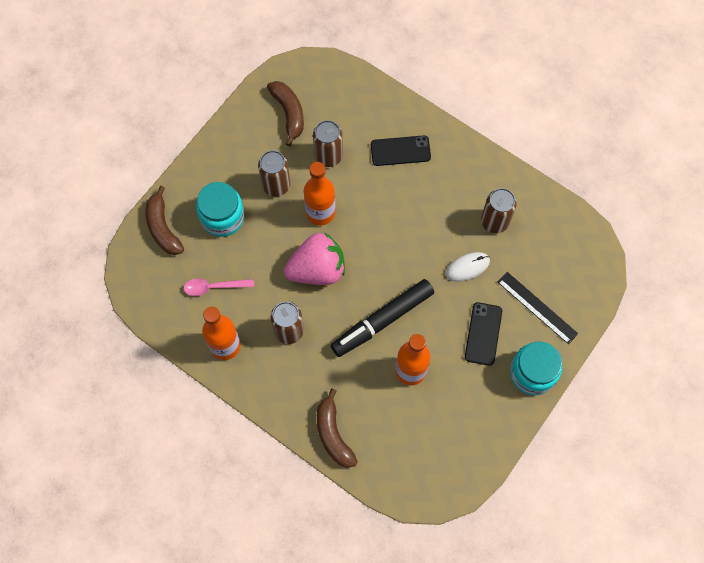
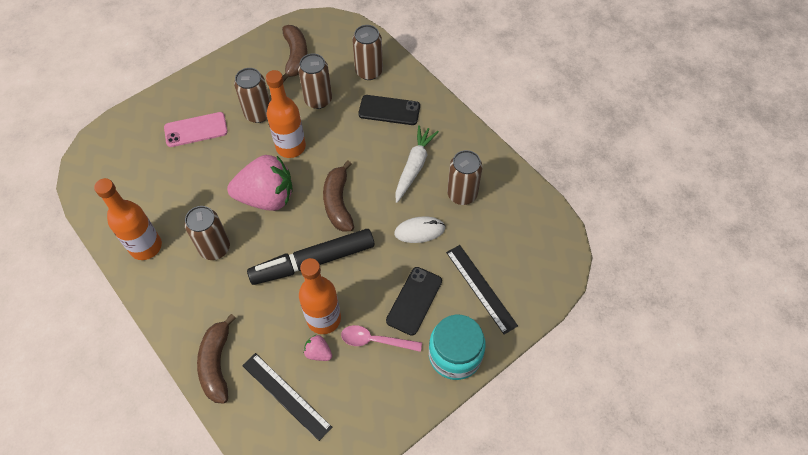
camera: 15 degrees right, 10 degrees down
(163, 228) = (136, 127): brown banana -> brown banana (338, 203)
(214, 287) = (160, 190): pink spoon -> pink spoon (375, 340)
(222, 217) = (196, 130): turquoise jar -> pink phone
(367, 113) = (369, 71): none -> brown can
(402, 445) = (286, 395): none -> black ruler
(416, 401) = (318, 353): none -> pink strawberry
(442, 204) = (414, 166): none -> white carrot

